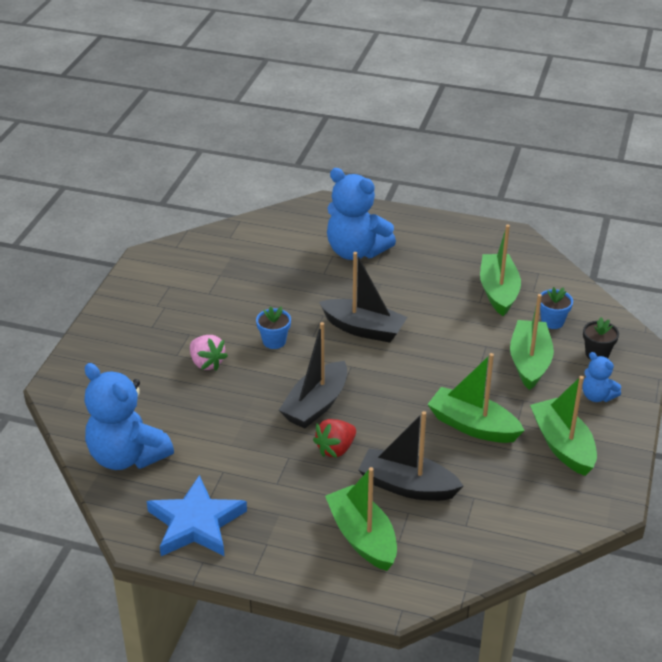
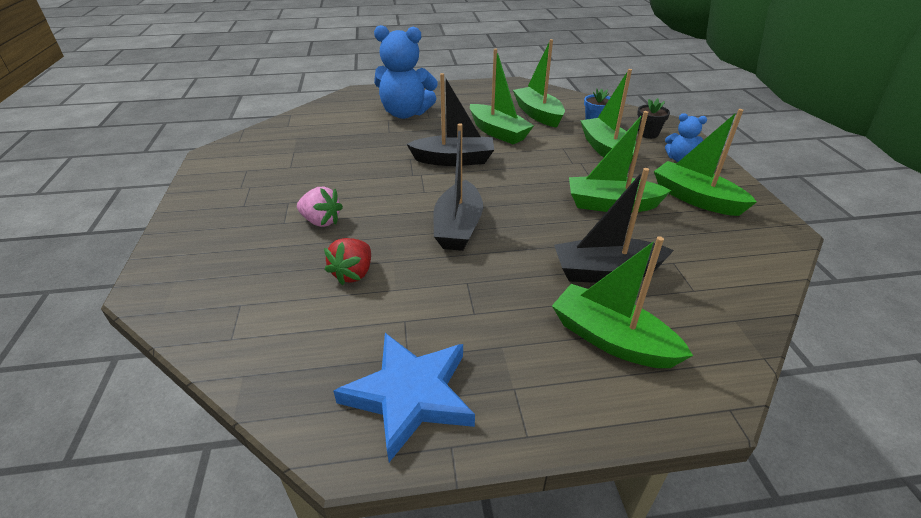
camera: 25 degrees left, 0 degrees up
(127, 456) = (274, 342): blue teddy bear -> none
(274, 341) = (379, 187): blue flower pot -> none
(335, 449) = (508, 260): red strawberry -> red strawberry (353, 273)
(434, 305) = (498, 132): none -> green boat

